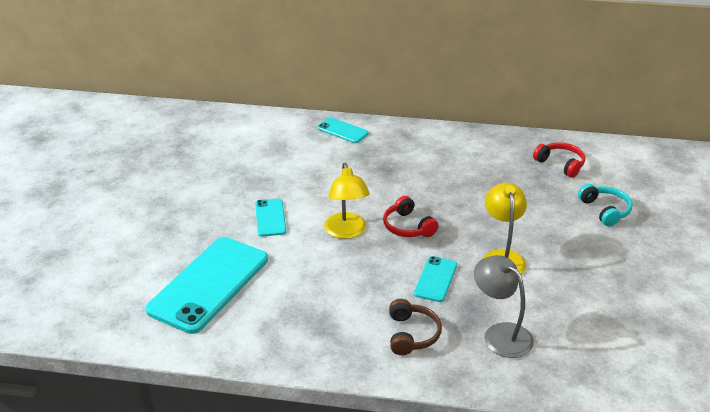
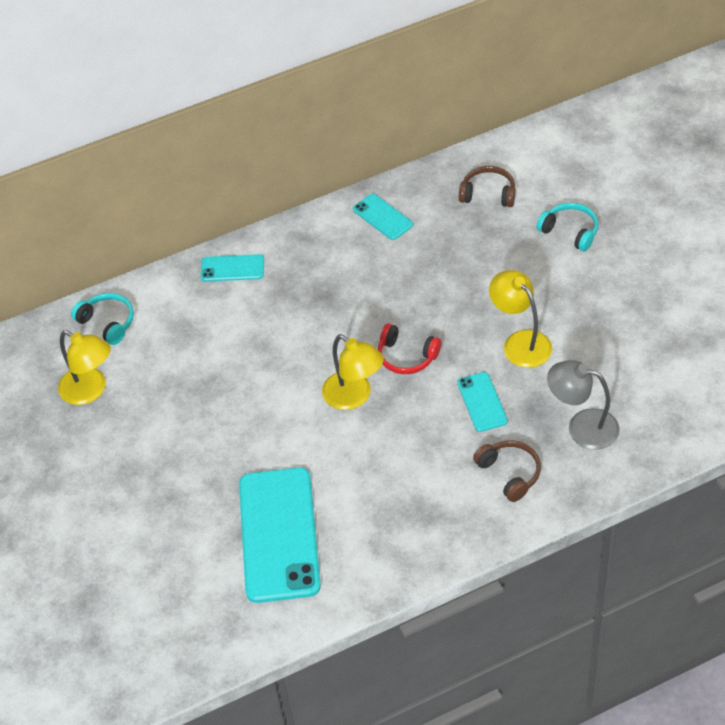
camera: 30 degrees left, 15 degrees up
(188, 151) = (90, 391): none -> yellow lamp
(237, 124) = (107, 323): none -> turquoise headphones
(270, 217) = (263, 424): turquoise phone -> turquoise phone (383, 217)
(560, 164) = (488, 194): red headphones -> brown headphones

